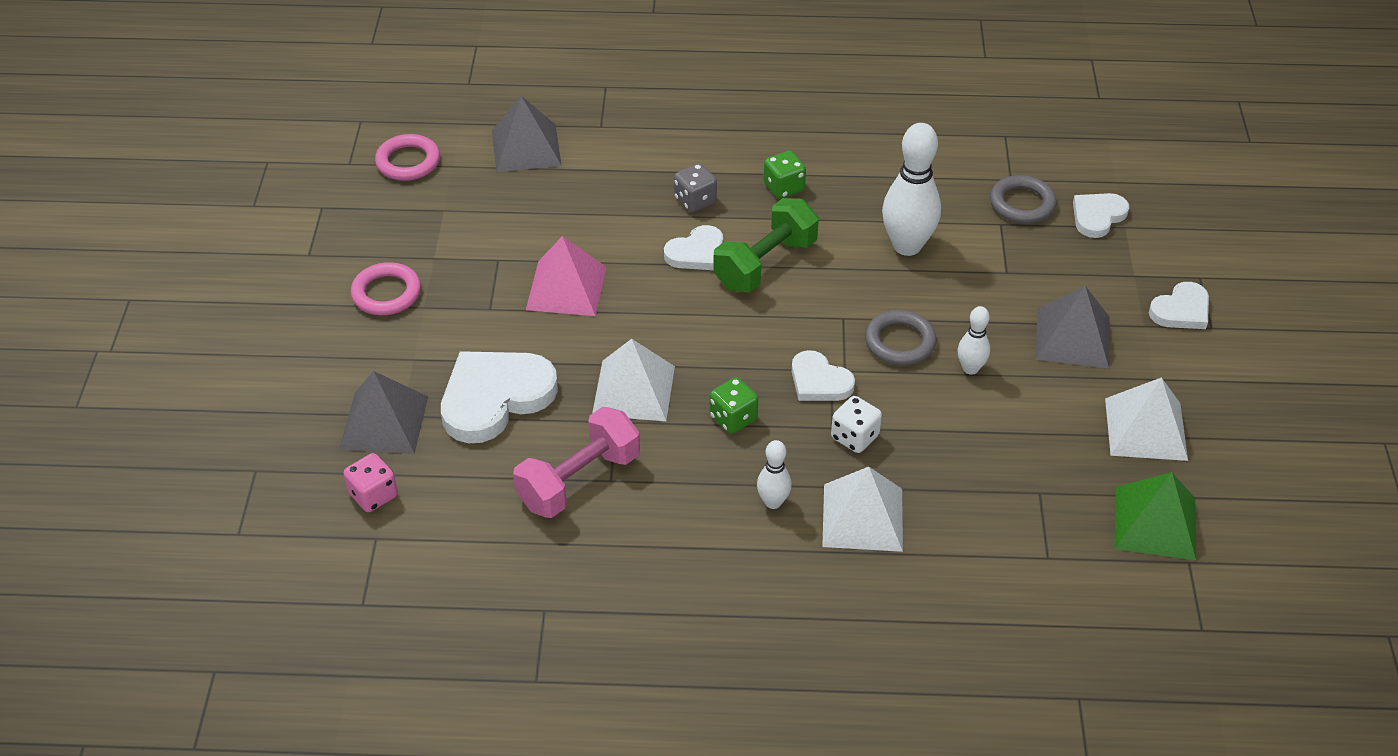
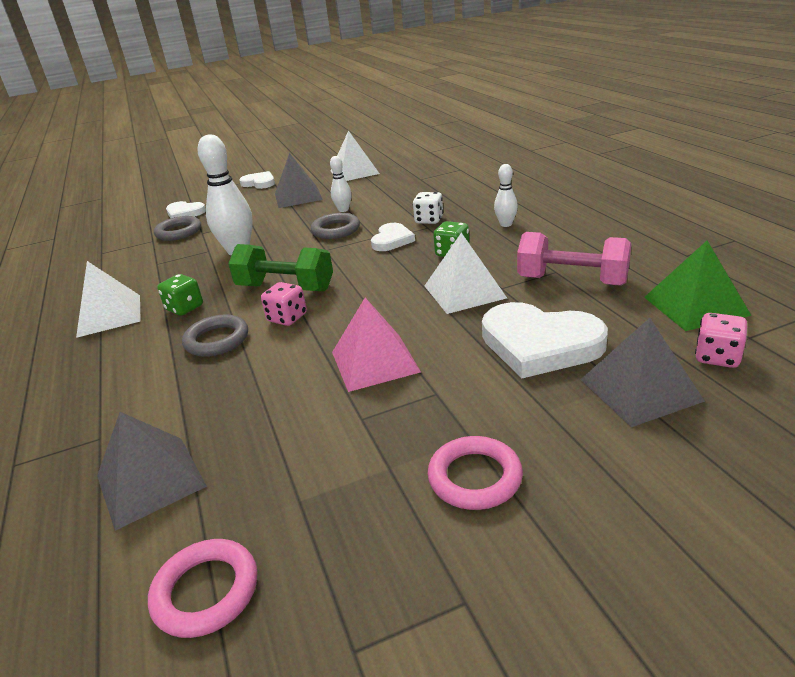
camera: 110 degrees left, 15 degrees down
(695, 201) = (217, 340): grey dice -> grey ring
(696, 252) = (287, 318): white heart -> pink dice
(862, 517) = (486, 204): white pyramid -> white pyramid (109, 315)
(1155, 523) = (414, 159): green pyramid -> green pyramid (695, 306)

